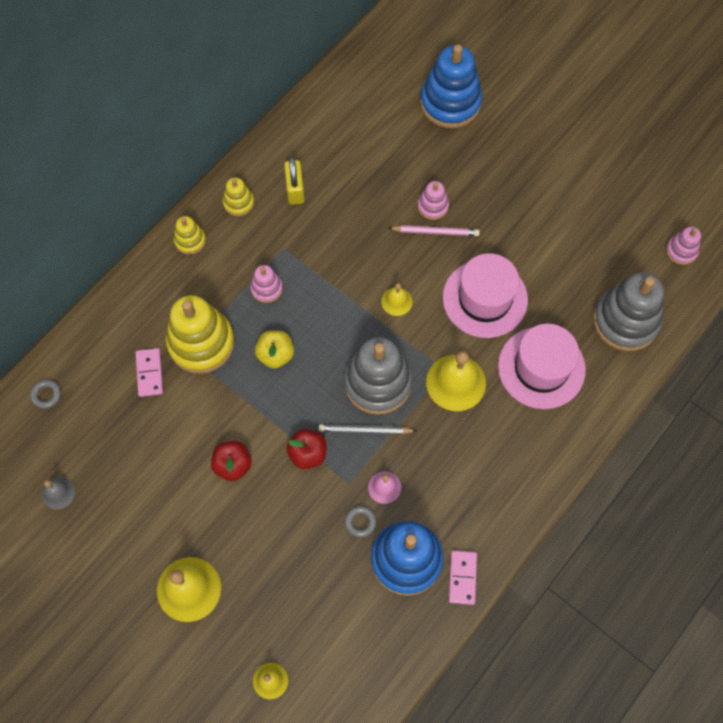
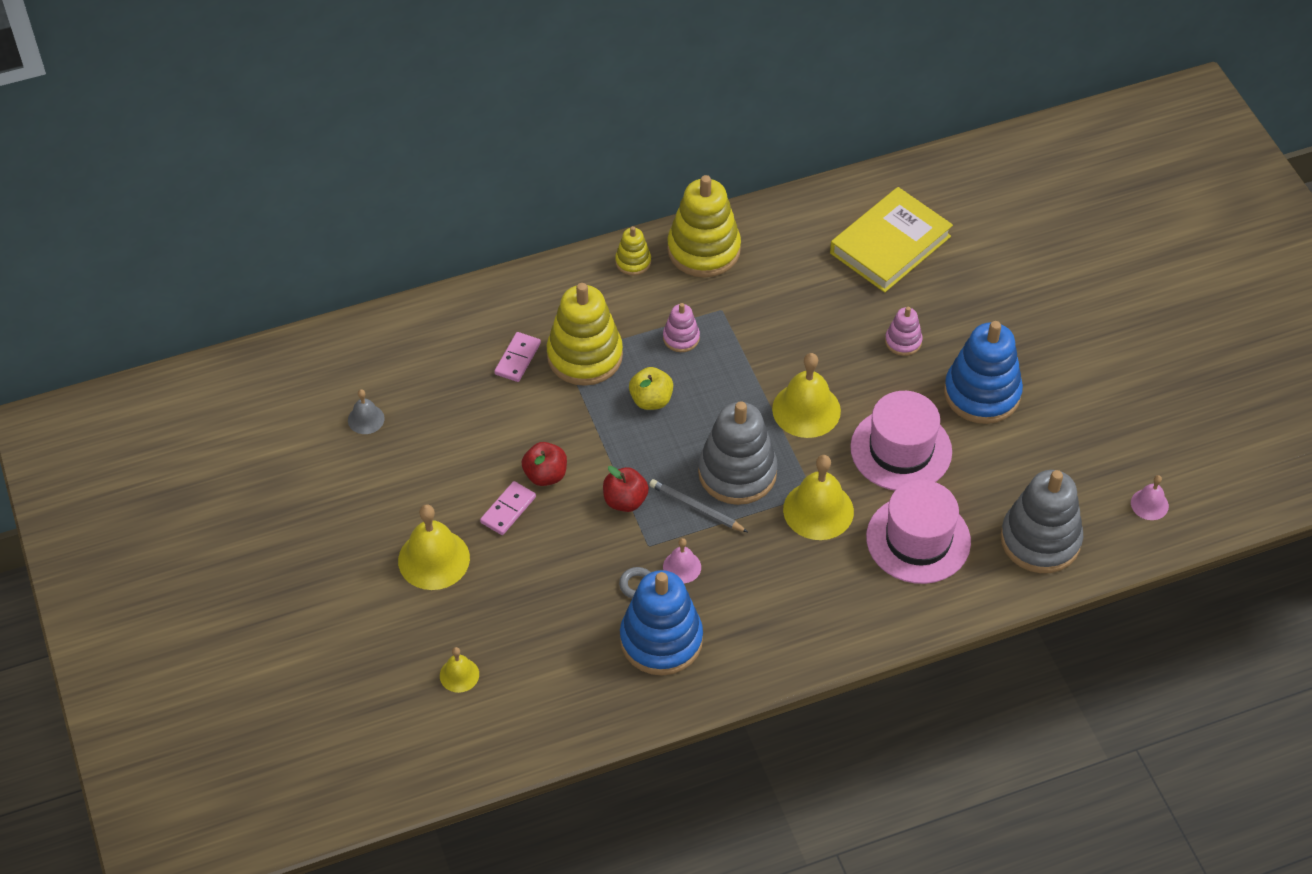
camera: 30 degrees right, 15 degrees down
(46, 395) = (408, 332): grey ring -> none
(238, 203) = (703, 250): yellow stacking toy -> yellow stacking toy, size x2.05
(295, 189) = (769, 263): yellow padlock -> none
(375, 129) = (890, 245): none -> yellow book
(396, 301) = (806, 410): yellow bell -> yellow bell, size x1.87
(435, 232) = (890, 366): pink pencil -> none
(450, 103) = (987, 255): blue stacking toy -> blue stacking toy (982, 393)
(462, 577) = (706, 684): pink domino -> pink domino (508, 510)
(681, 251) = (1149, 504): pink stacking toy -> pink bell

